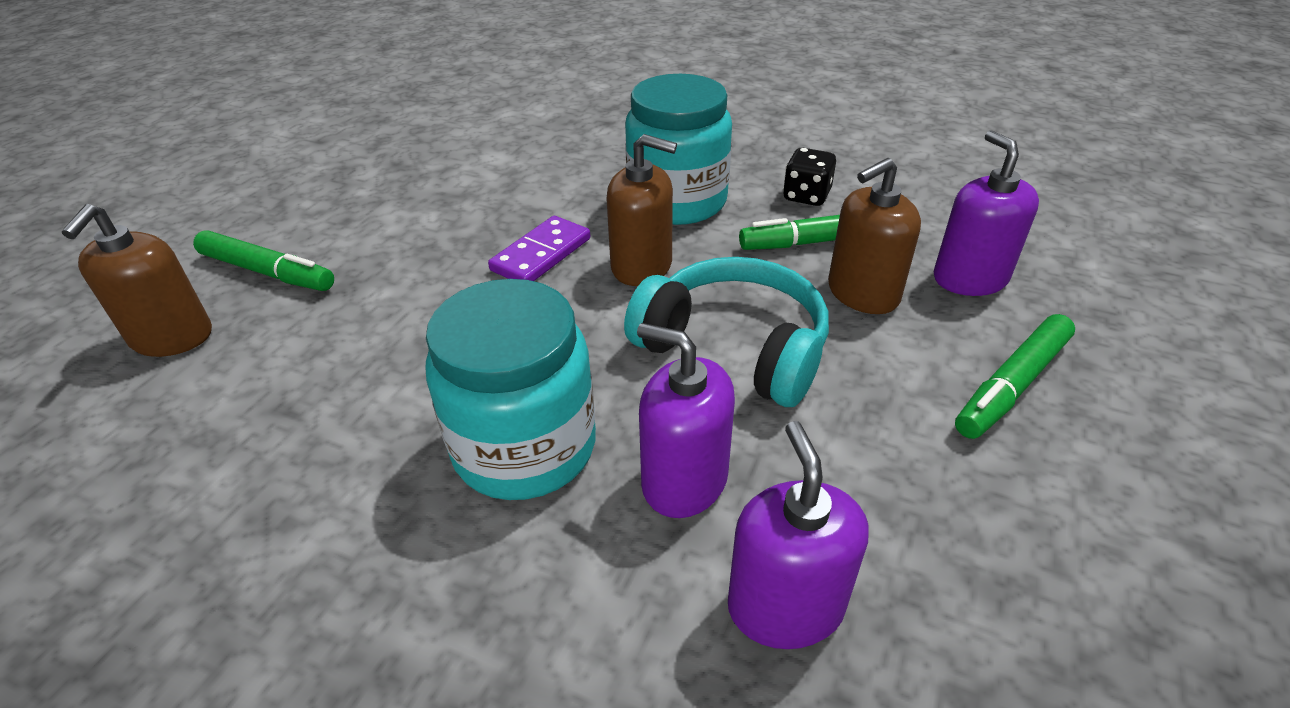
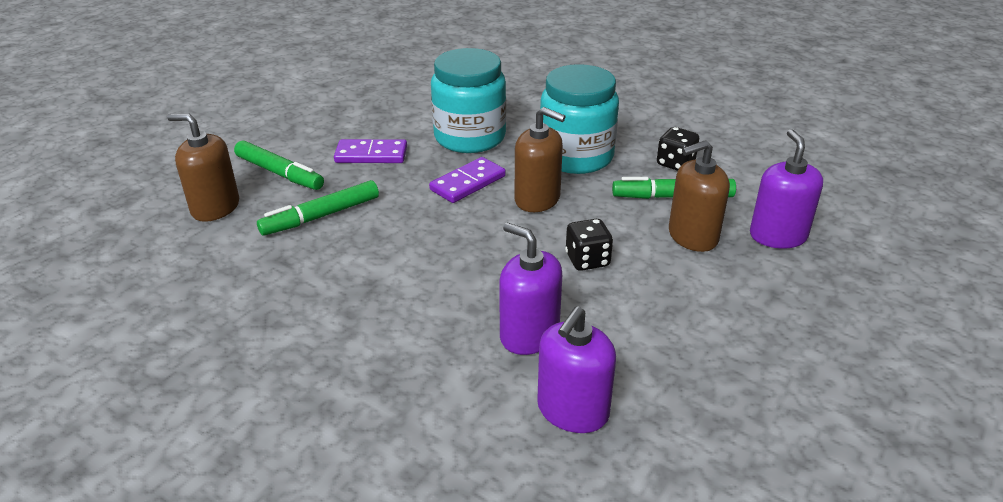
camera: 10 degrees right, 5 degrees down
(172, 337) = (215, 207): brown soap dispenser -> brown soap dispenser turned 90 degrees clockwise
(398, 230) = (371, 155): none -> purple domino
(524, 447) = (431, 302): turquoise jar -> turquoise jar (470, 137)
(734, 347) = (587, 260): turquoise headphones -> black dice
(785, 606) = (572, 410): purple soap dispenser -> purple soap dispenser turned 150 degrees counterclockwise
(1012, 385) = (778, 309): green marker -> green marker (322, 216)

